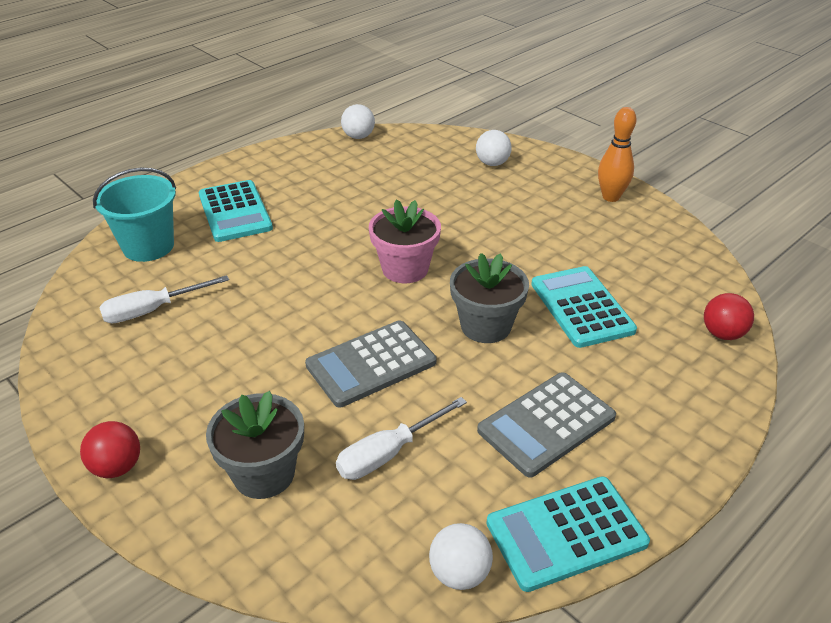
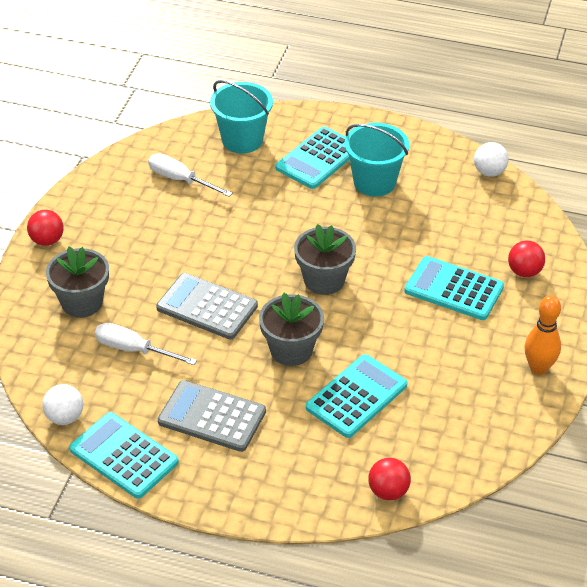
camera: 60 degrees right, 5 degrees up
(304, 193) = (374, 182): none -> turquoise bucket
(405, 269) = (324, 280): pink flower pot -> grey flower pot
(483, 203) = (454, 289): none -> turquoise calculator
(492, 163) = (524, 272): white ball -> red ball

